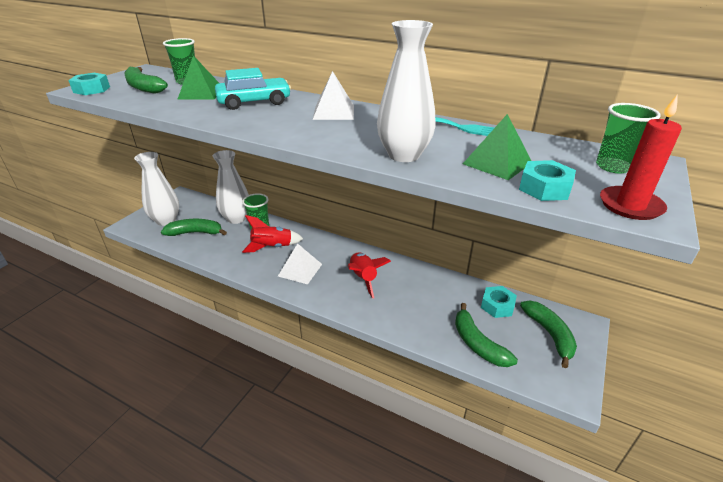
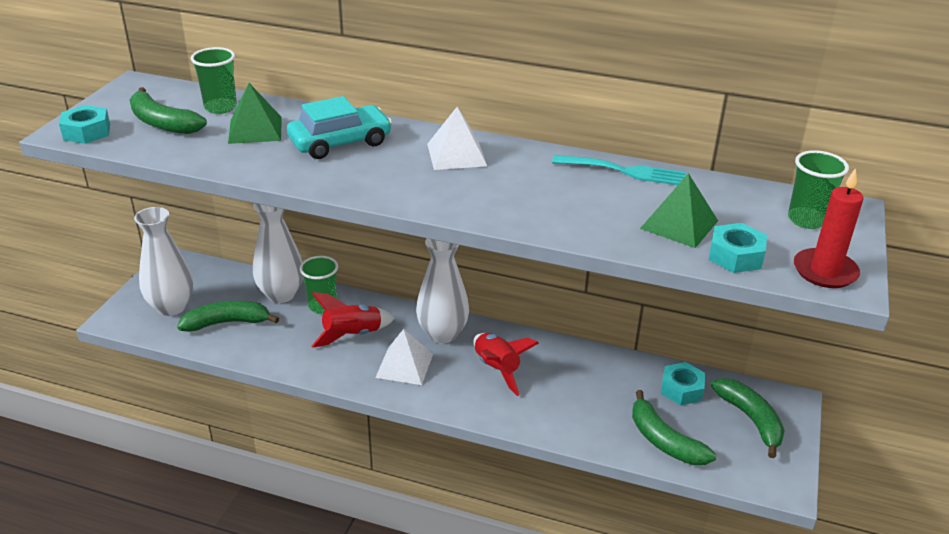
camera: 10 degrees left, 0 degrees up
(404, 155) = (569, 220): white vase -> white vase (442, 334)

